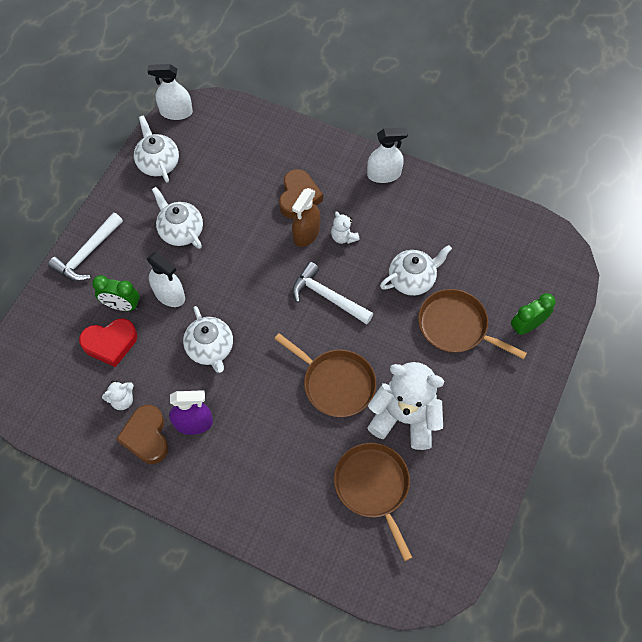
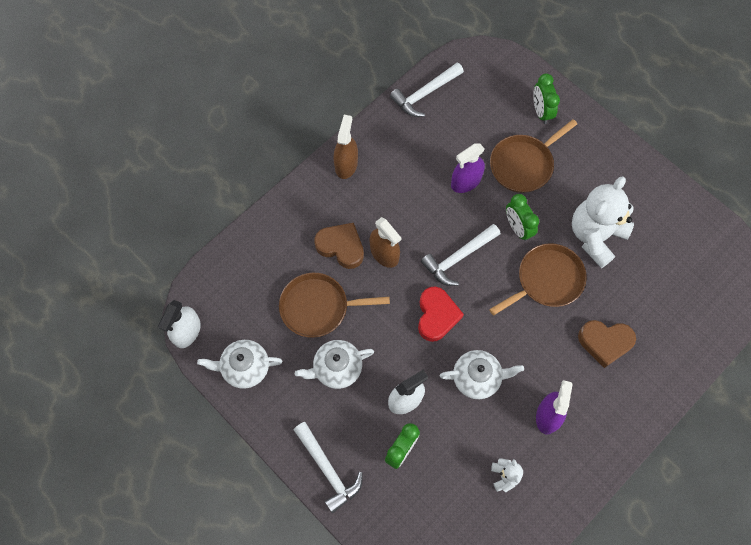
camera: 70 degrees left, 5 degrees up
(110, 343) = (440, 472): red heart -> red heart (436, 316)
(146, 436) = (549, 463): brown heart -> brown heart (605, 342)
(343, 237) = (400, 222): white teddy bear -> none
(373, 487) = (650, 283): brown pan -> brown pan (318, 307)
(382, 340) = (517, 228): none -> green clock
(384, 174) = (346, 164): white spray bottle -> brown spray bottle
(412, 279) = (466, 181): white teapot -> purple spray bottle
(492, 215) = (425, 94): none -> white hammer

